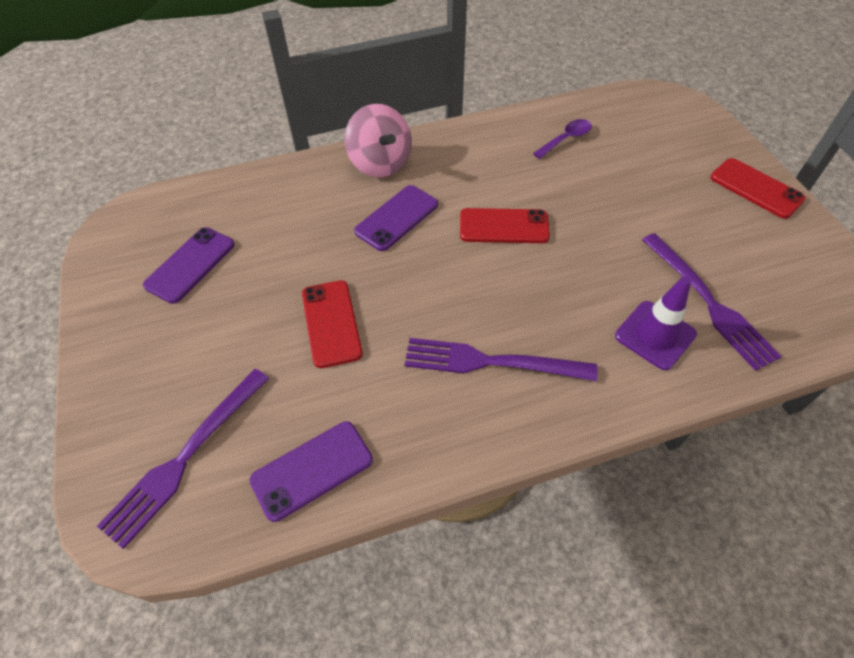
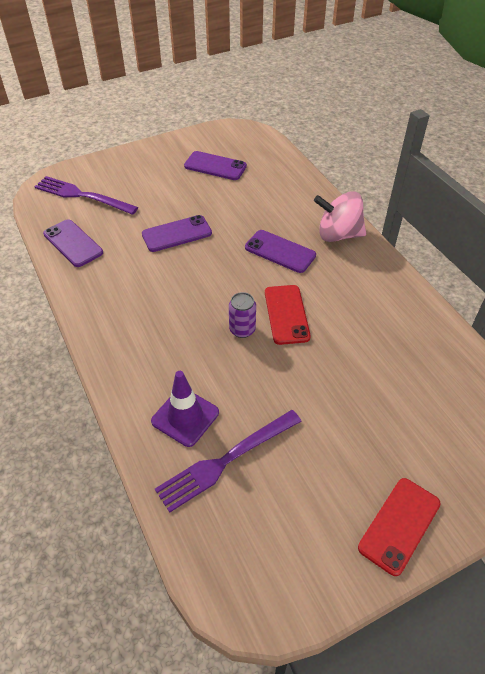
camera: 80 degrees right, 5 degrees down
(331, 323) = (177, 234): red phone -> purple phone
(380, 163) = (338, 234): pink spinning top -> pink spinning top turned 45 degrees clockwise
(491, 362) = (152, 315): purple fork -> none
(524, 269) = (242, 330): none -> purple can
(566, 139) = (418, 353): purple spoon -> none

